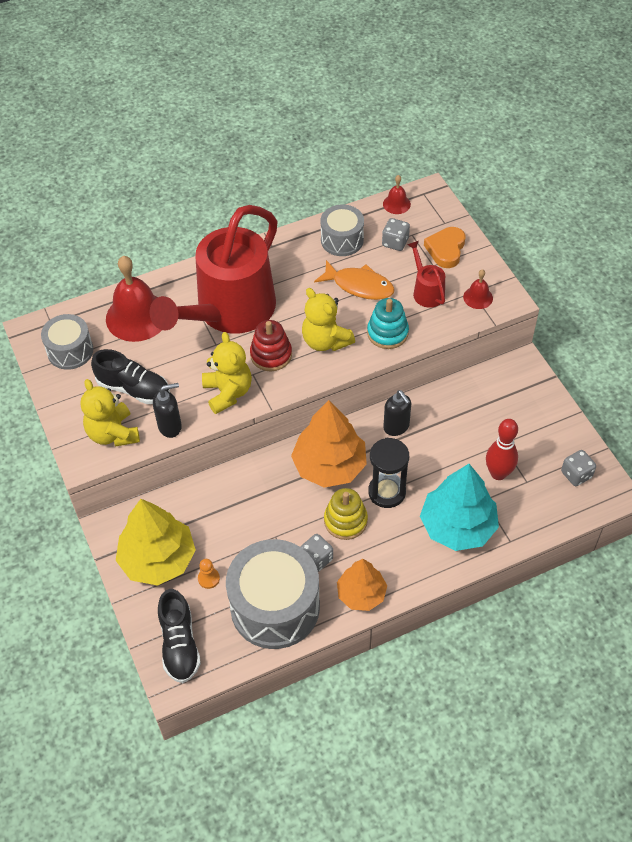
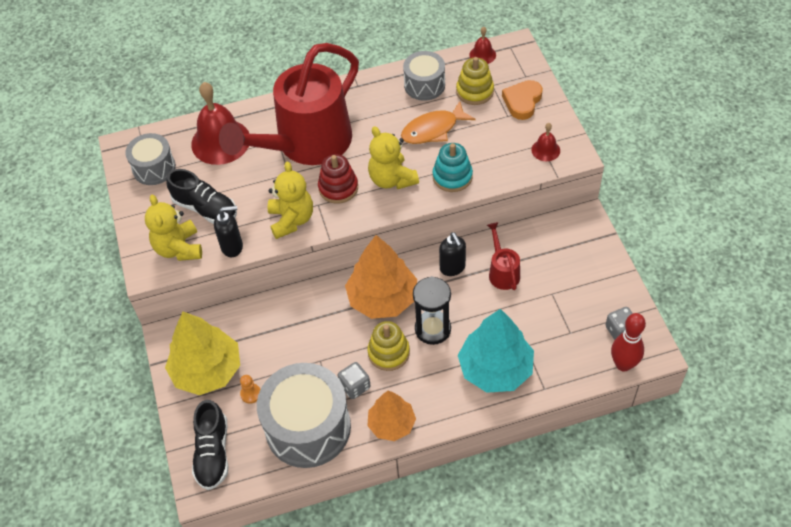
camera: 10 degrees right, 0 degrees up
(359, 286) = (433, 129): orange fish -> orange fish turned 120 degrees clockwise
(395, 242) = (475, 91): grey dice -> yellow stacking toy
(426, 291) = (496, 140): red watering can -> red watering can (502, 271)
(498, 473) = (543, 322): red bowling pin -> red bowling pin (623, 364)

